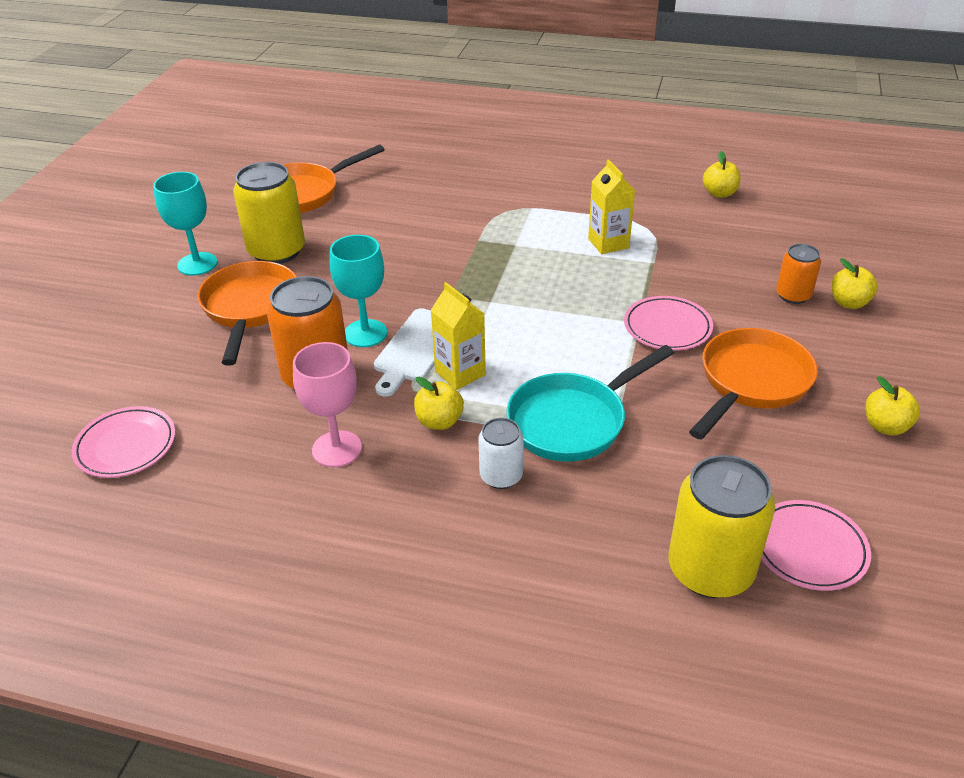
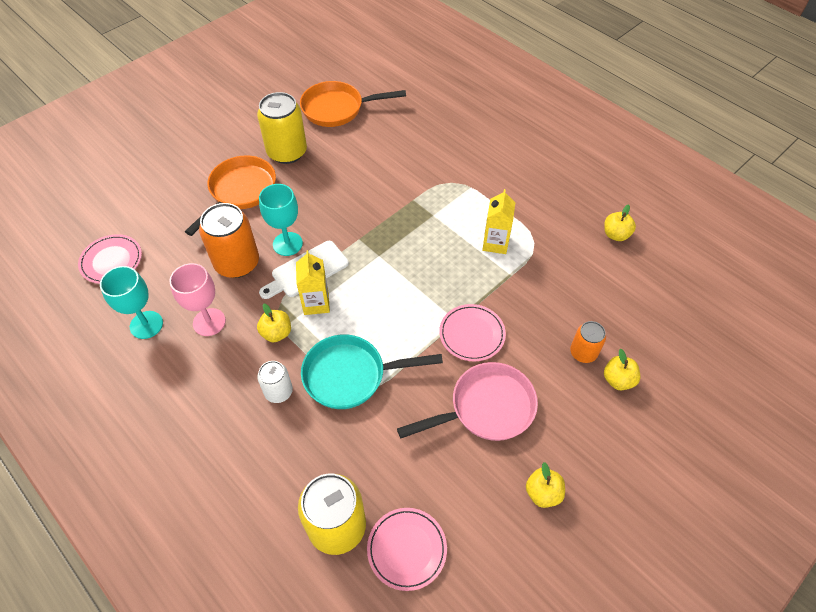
camera: 30 degrees right, 15 degrees up
(197, 264) = (237, 142): turquoise goblet -> turquoise goblet (146, 325)
(751, 383) = (486, 408): orange pan -> pink pan

